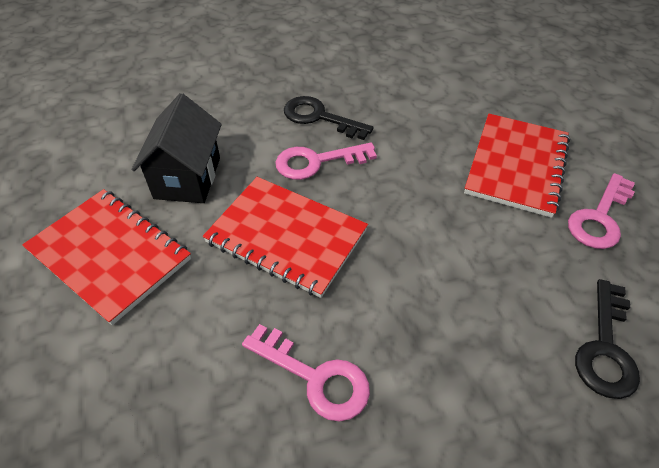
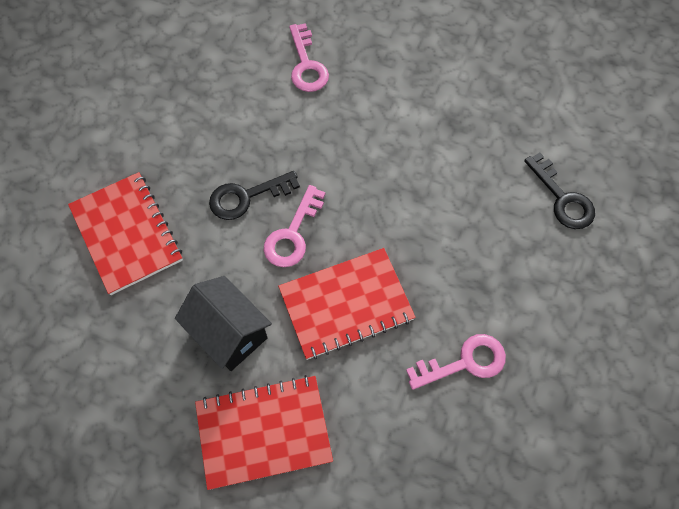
camera: 50 degrees left, 15 degrees up
(516, 166) = (407, 116): red notebook -> red notebook (126, 234)
(599, 218) = (485, 113): pink key -> pink key (307, 65)

